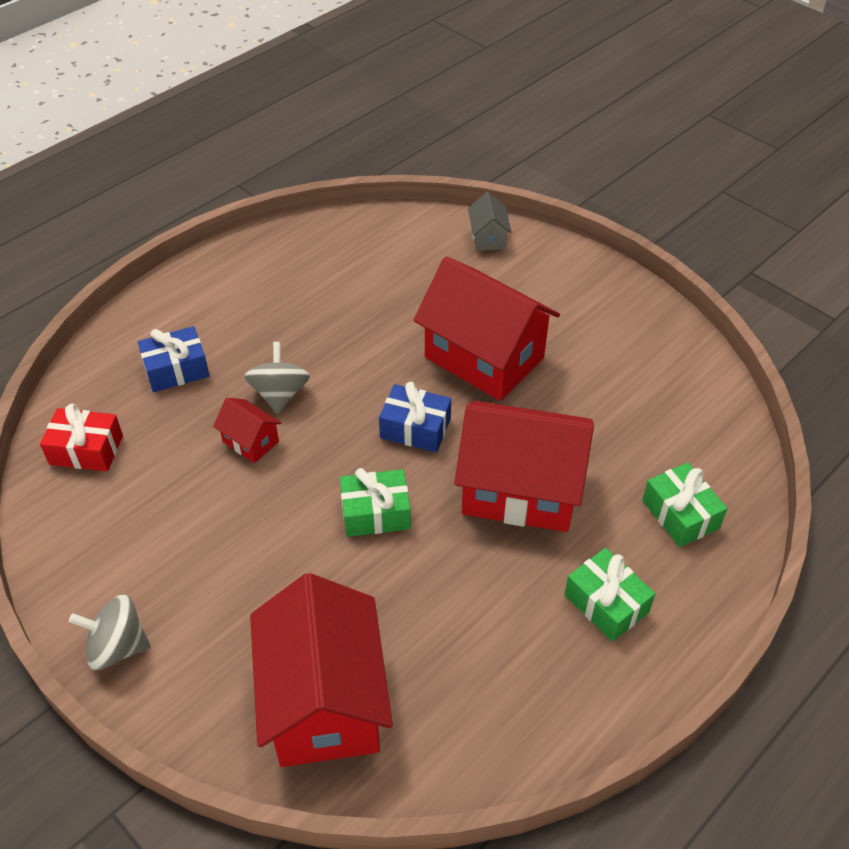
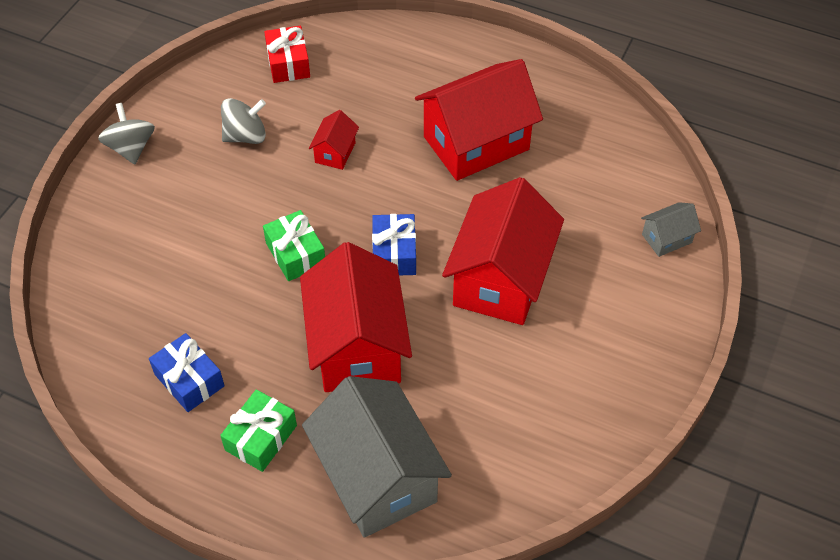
camera: 70 degrees right, 5 degrees up
(176, 369) = (388, 81): blue gift -> blue gift (189, 380)
(280, 394) = (392, 153): grey spinning top -> grey spinning top (245, 136)
(324, 701) = (120, 276): red house -> red house (476, 143)
(680, 514) = (377, 477): green gift -> grey house

